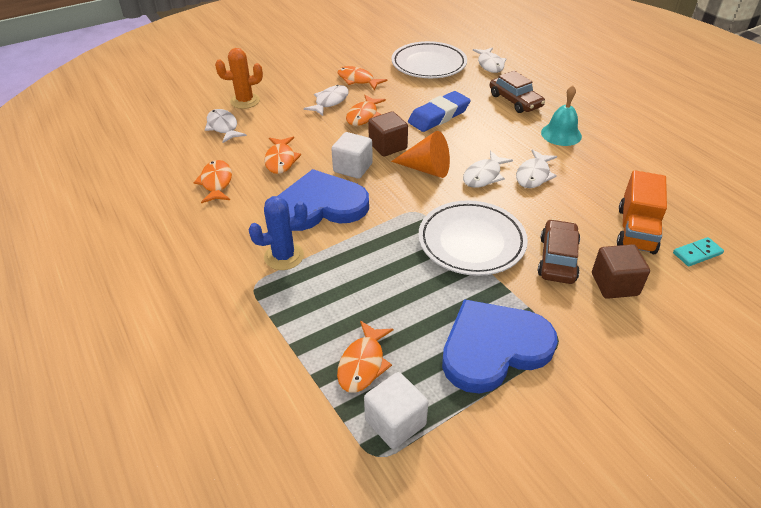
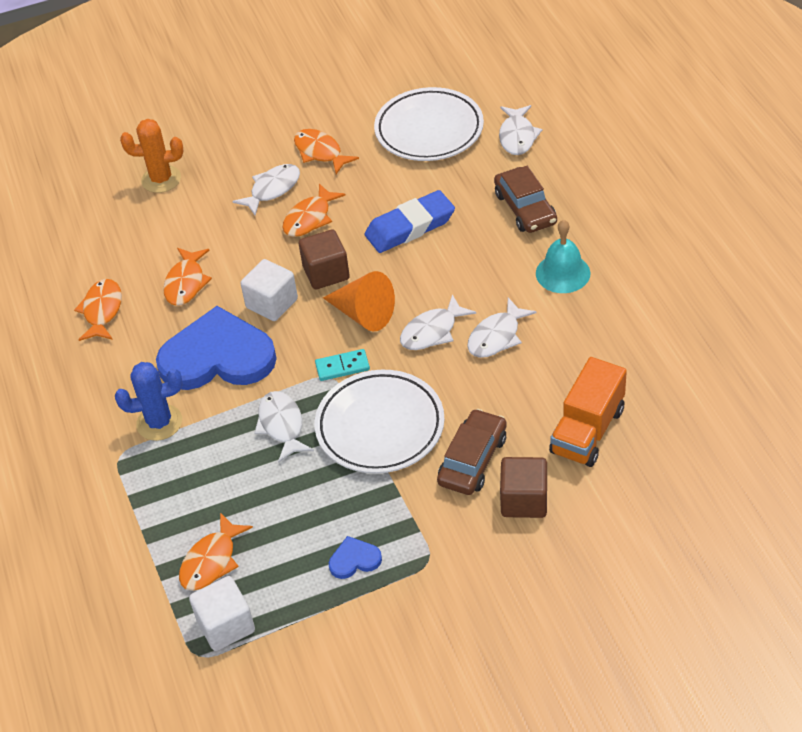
camera: 15 degrees right, 5 degrees up
(223, 127) = (125, 222): white fish -> white fish (282, 425)
(493, 347) = (354, 560): blue heart -> blue heart, size x0.41
(697, 253) = (645, 471): turquoise domino -> turquoise domino (342, 367)

